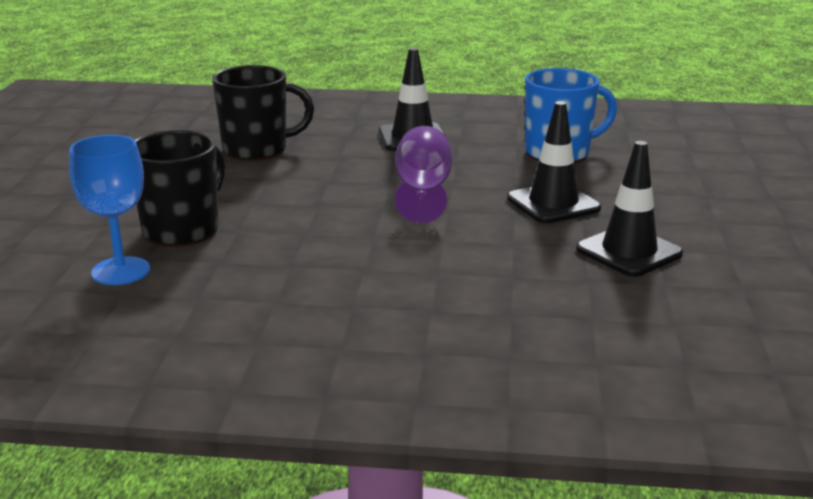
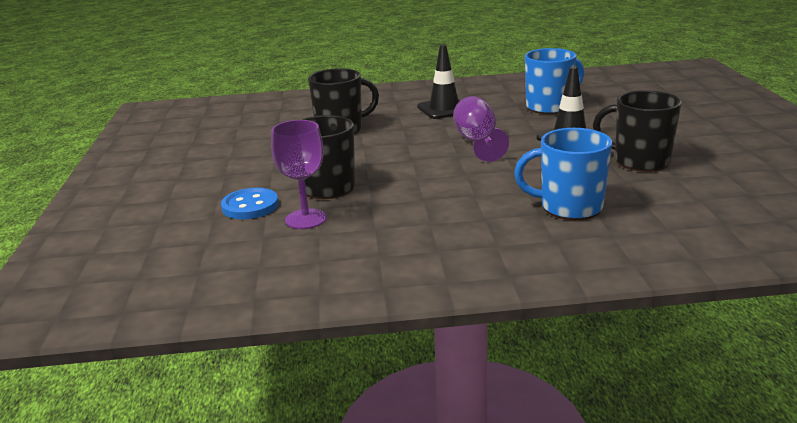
camera: 10 degrees left, 0 degrees up
(66, 242) = (250, 206): none -> blue button
(120, 271) = (306, 219): blue goblet -> purple goblet
(479, 306) = (569, 207): none -> blue mug
(629, 252) = (639, 161): black traffic cone -> black mug

